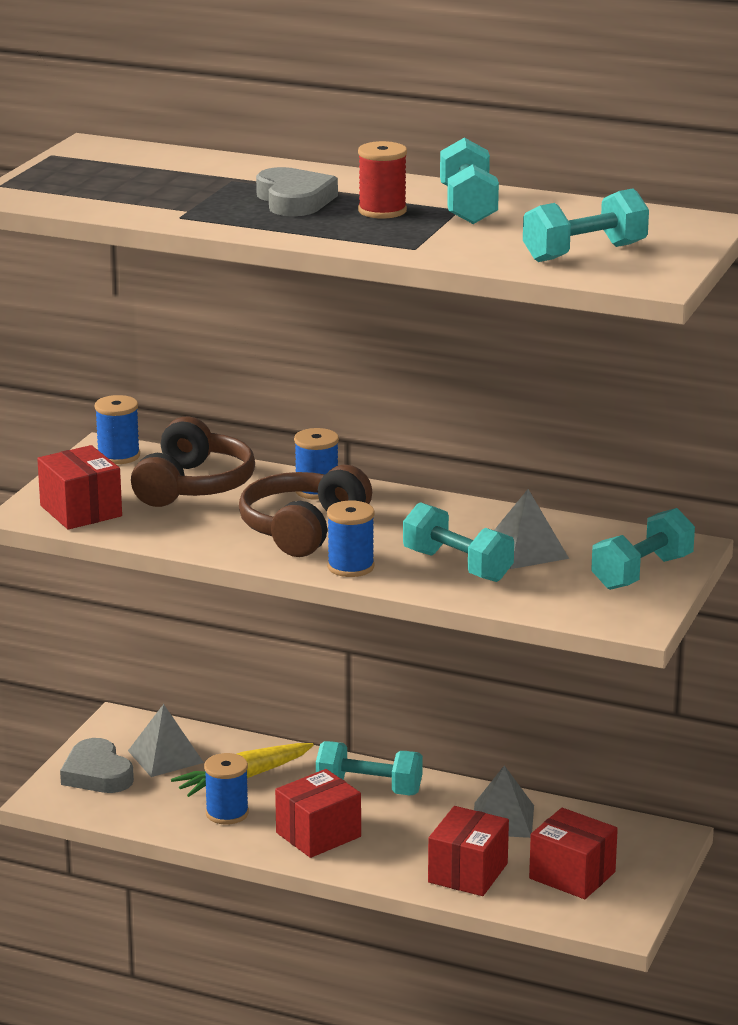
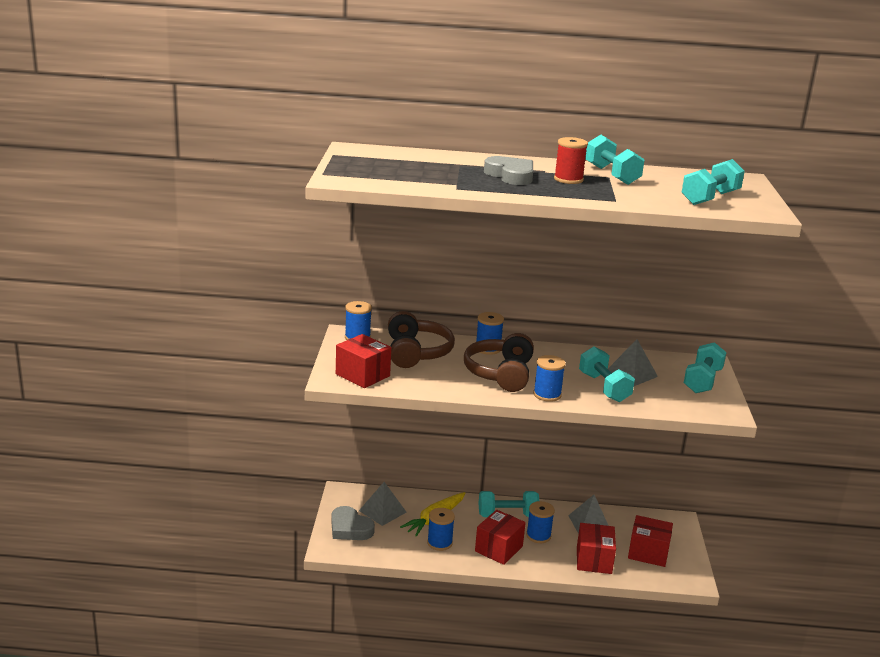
camera: 20 degrees left, 0 degrees up
(399, 825) = (538, 536): none -> blue spool
(457, 566) = (604, 387): turquoise dumbbell -> turquoise dumbbell turned 45 degrees clockwise

